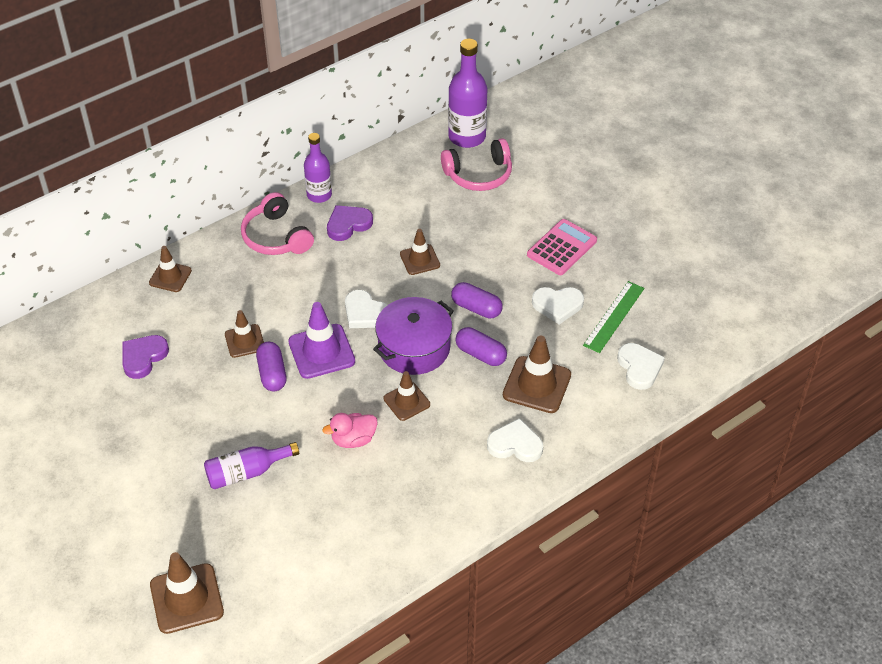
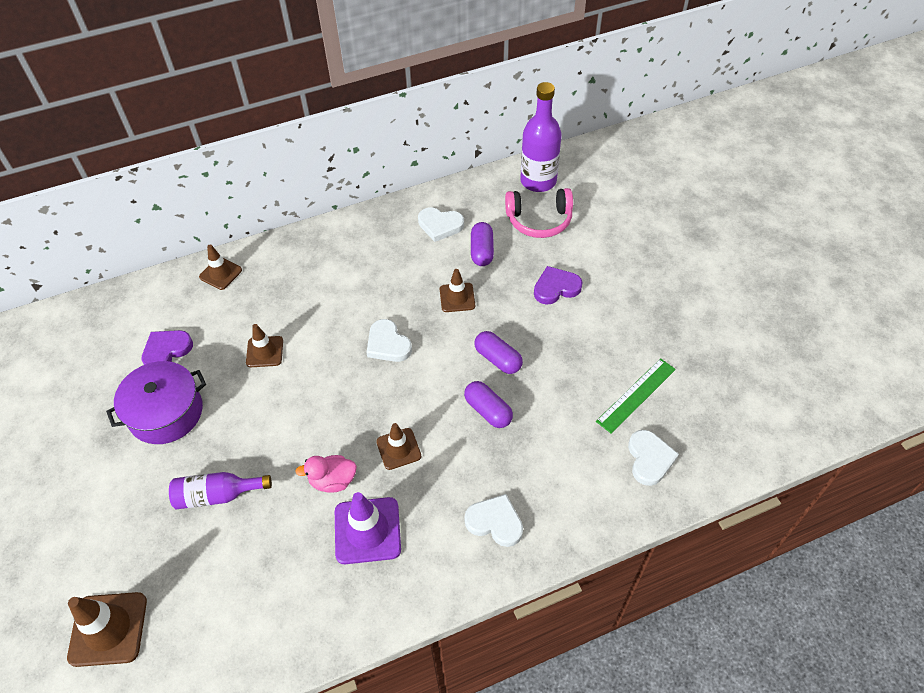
camera: 15 degrees right, 5 degrees up
(272, 374) = (278, 391): purple capsule -> purple capsule (482, 251)
(276, 237) = (330, 251): pink headphones -> none
(319, 195) = (383, 216): purple bottle -> none
(321, 351) = (333, 377): purple traffic cone -> purple traffic cone (367, 530)
(348, 224) = (400, 250): purple heart -> purple heart (556, 288)
(414, 347) = (424, 390): purple pot -> purple pot (166, 412)
(537, 385) = (536, 457): brown traffic cone -> none
(557, 305) = (580, 371): white heart -> white heart (440, 225)
(562, 248) = (601, 310): pink calculator -> none

